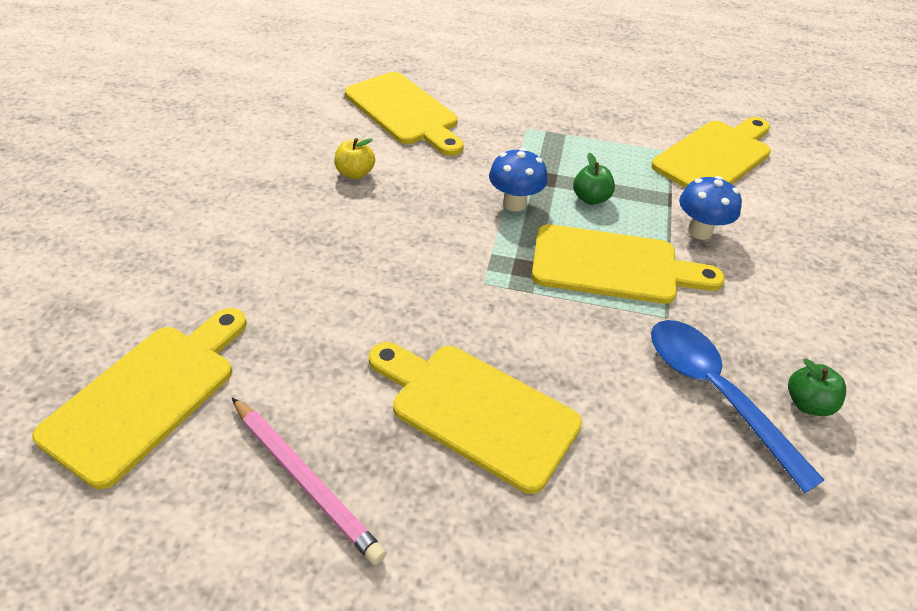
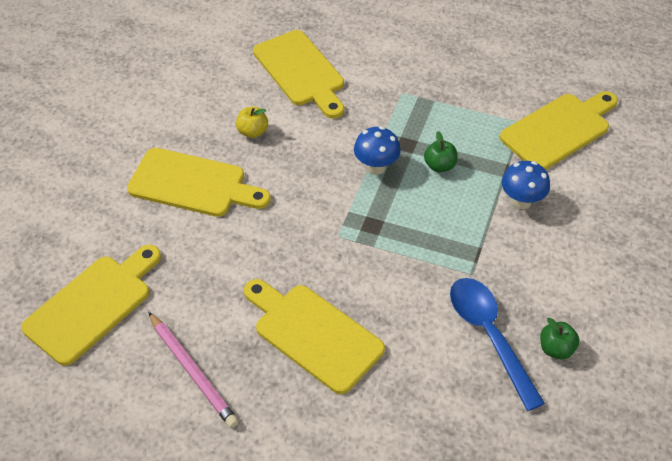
camera: 10 degrees right, 5 degrees up
(613, 266) = (441, 228): yellow cutting board -> yellow cutting board (193, 184)

